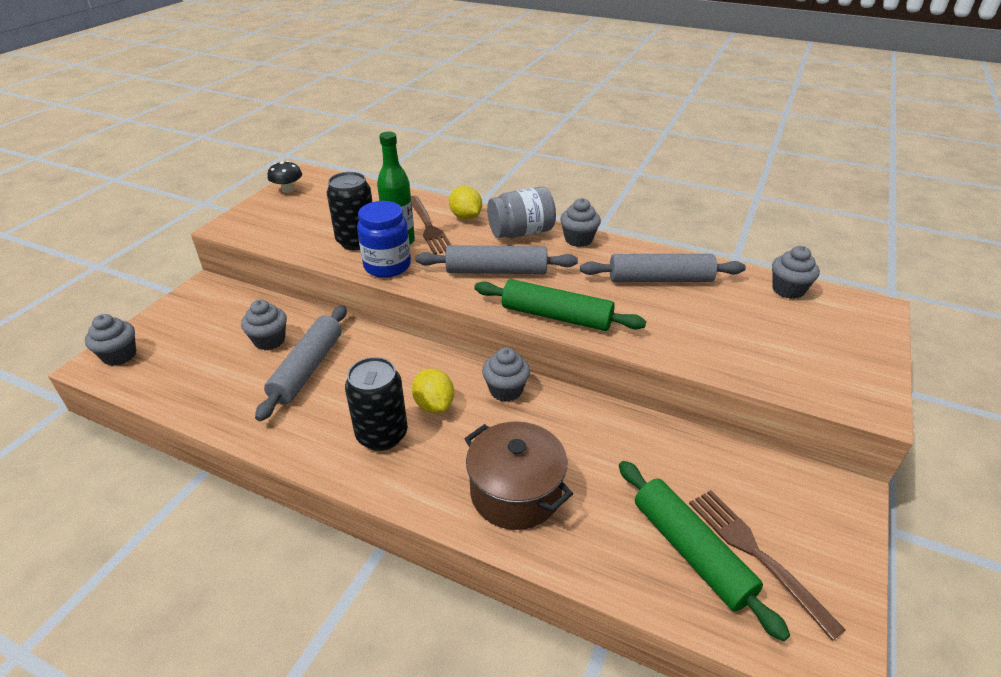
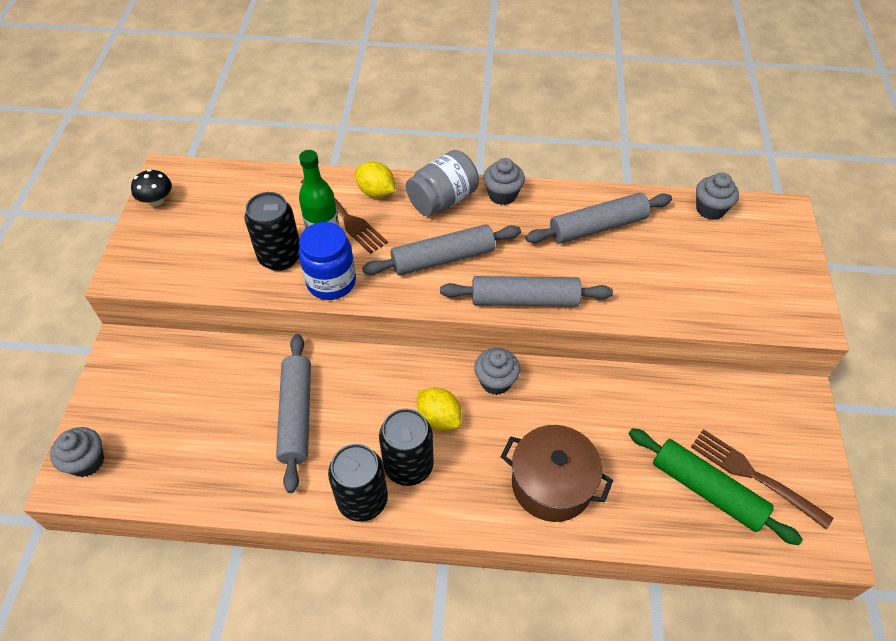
camera: 20 degrees left, 15 degrees up
(269, 340) = (237, 394): grey cupcake -> none
(322, 450) = (362, 500): none -> black can
(556, 316) = (524, 300): green rolling pin -> grey rolling pin

